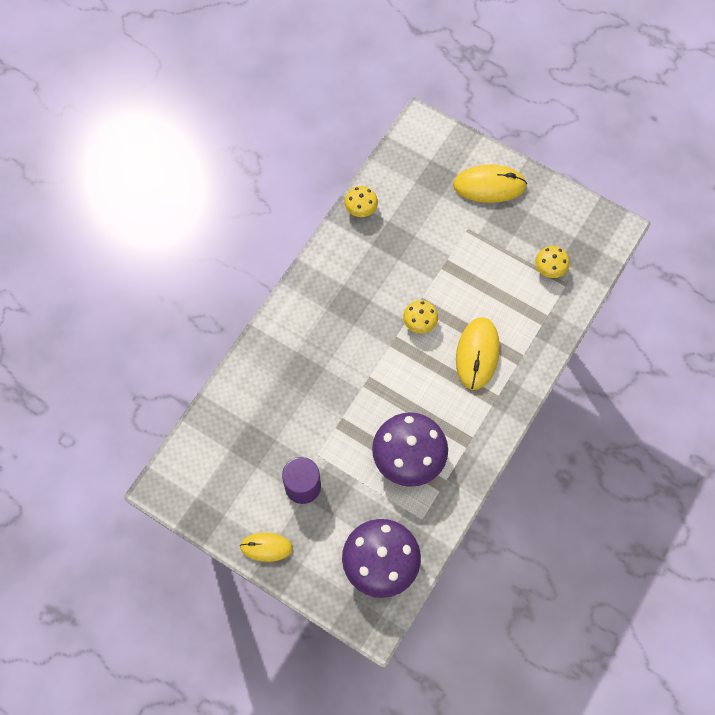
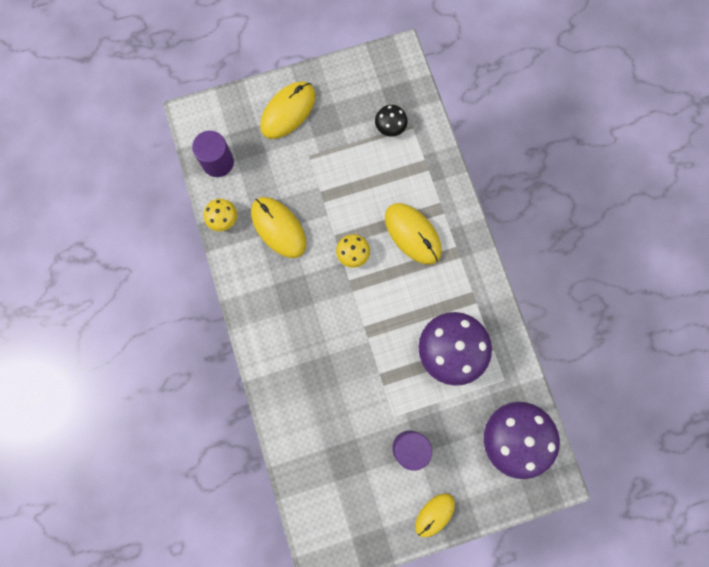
camera: 50 degrees left, 10 degrees up
(390, 252) = (278, 228): none -> yellow mouse
(401, 170) = (218, 162): none -> purple cylinder
(549, 268) = (390, 126): yellow mushroom -> black mushroom

